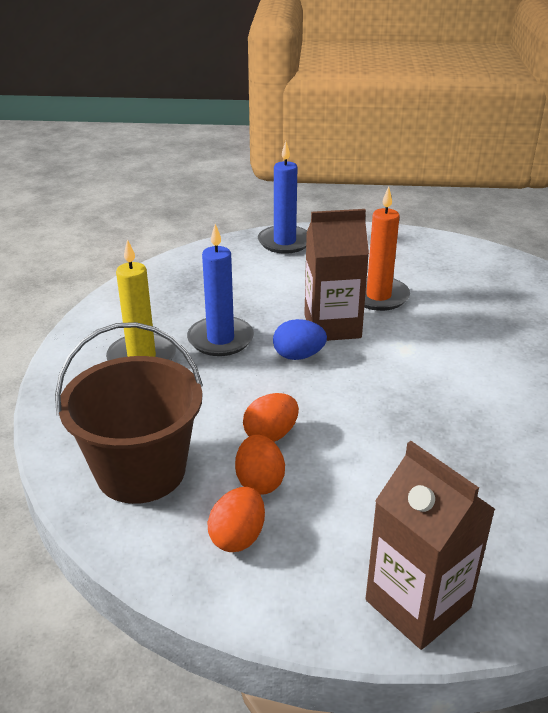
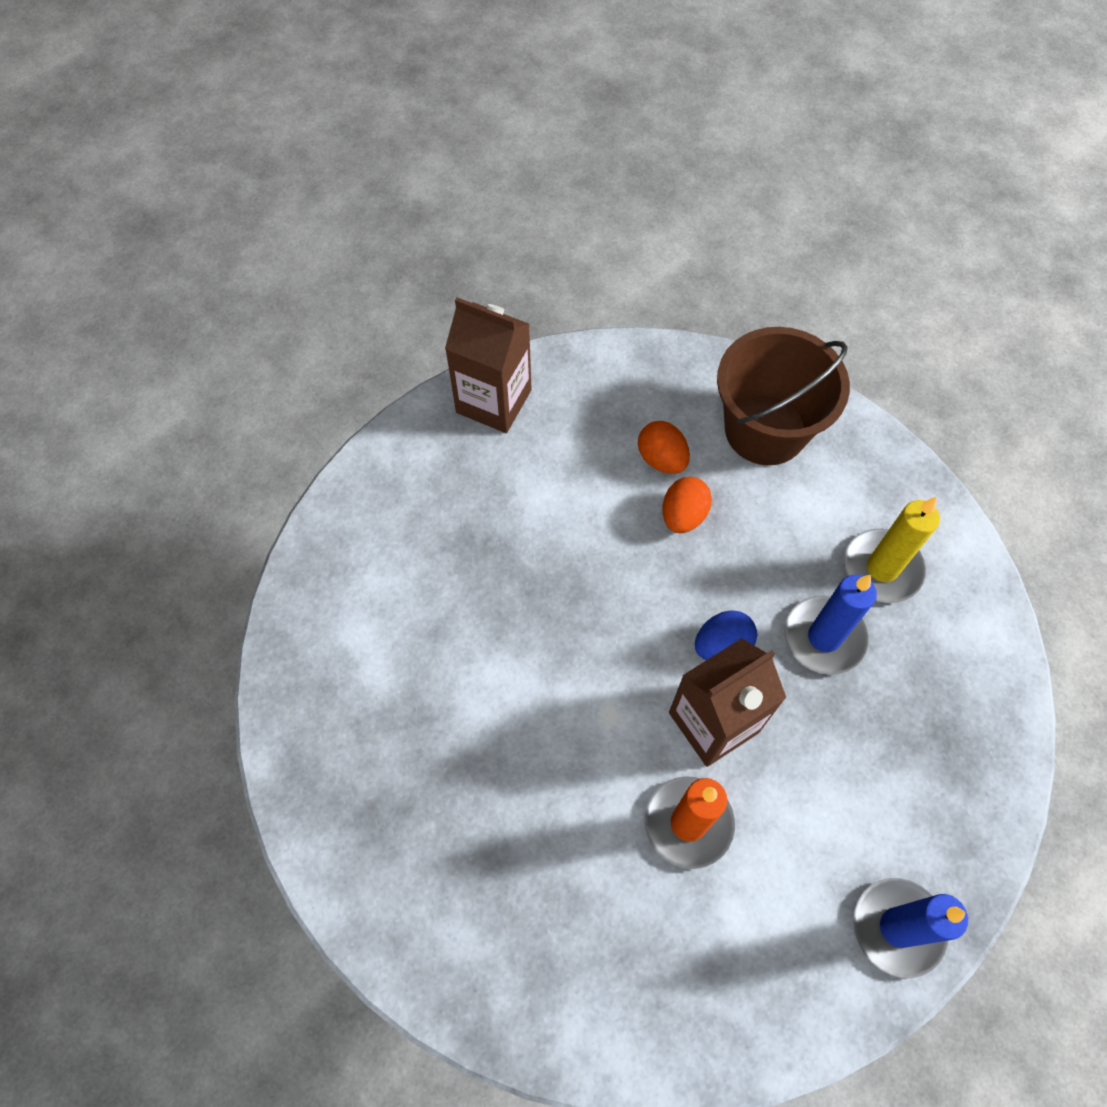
camera: 155 degrees right, 30 degrees up
(238, 537) = (647, 402): orange egg -> none

